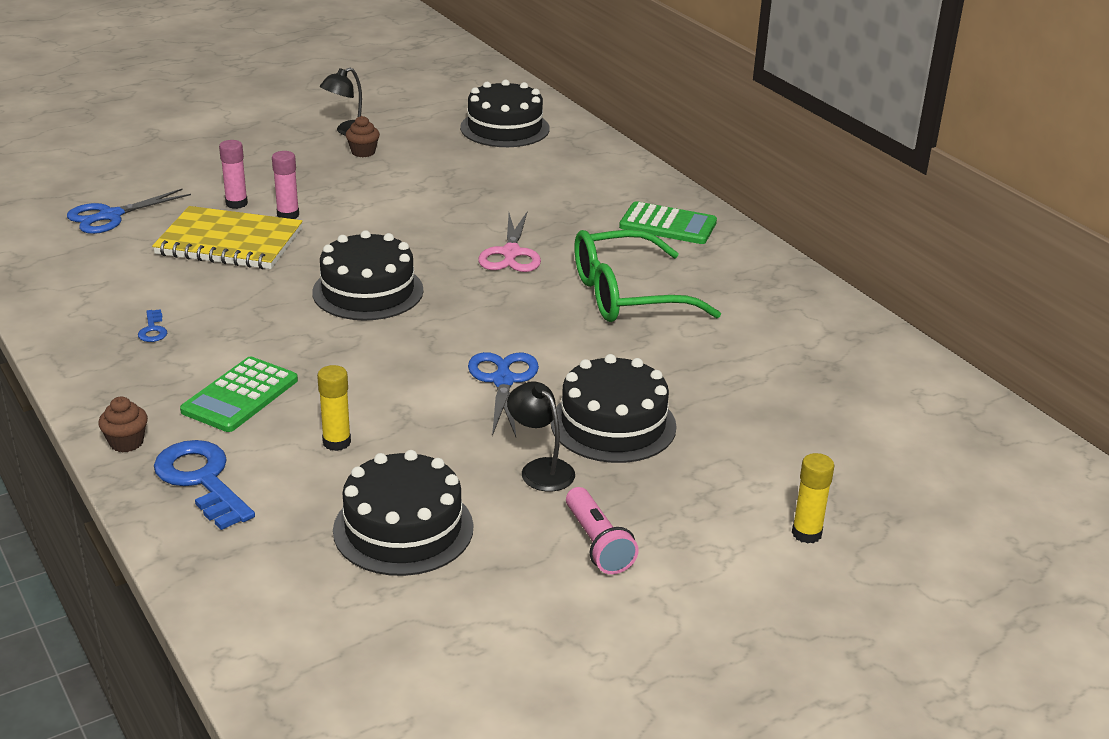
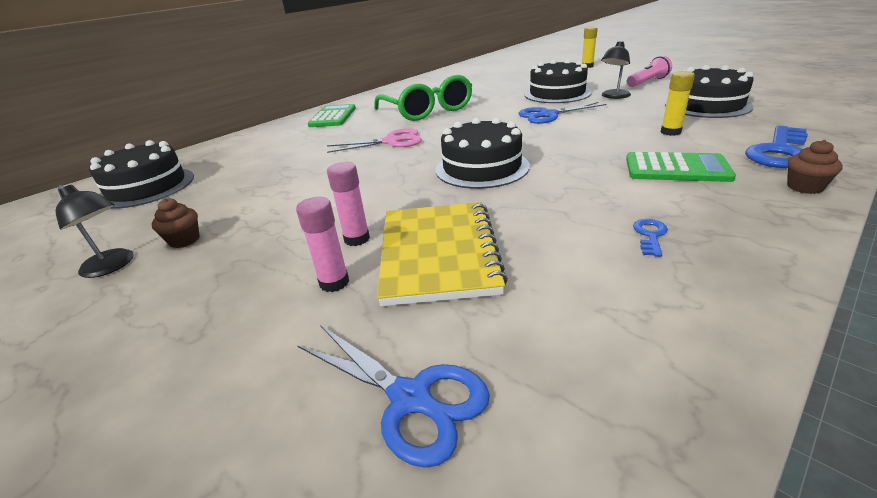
camera: 100 degrees left, 0 degrees up
(153, 330) = (650, 235): blue key -> blue key turned 45 degrees counterclockwise

